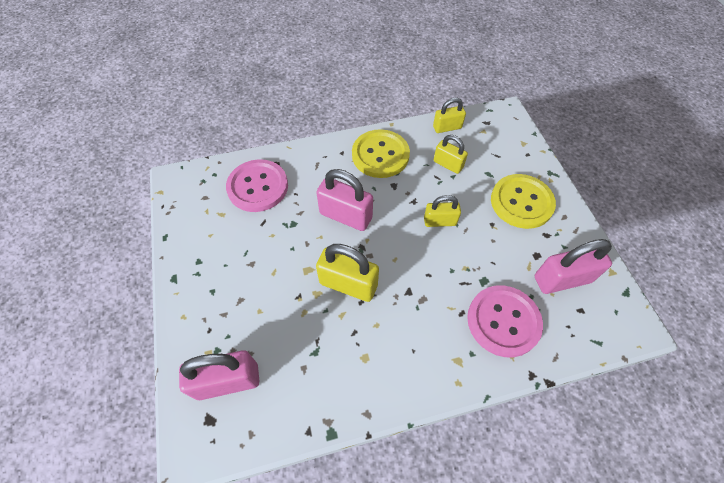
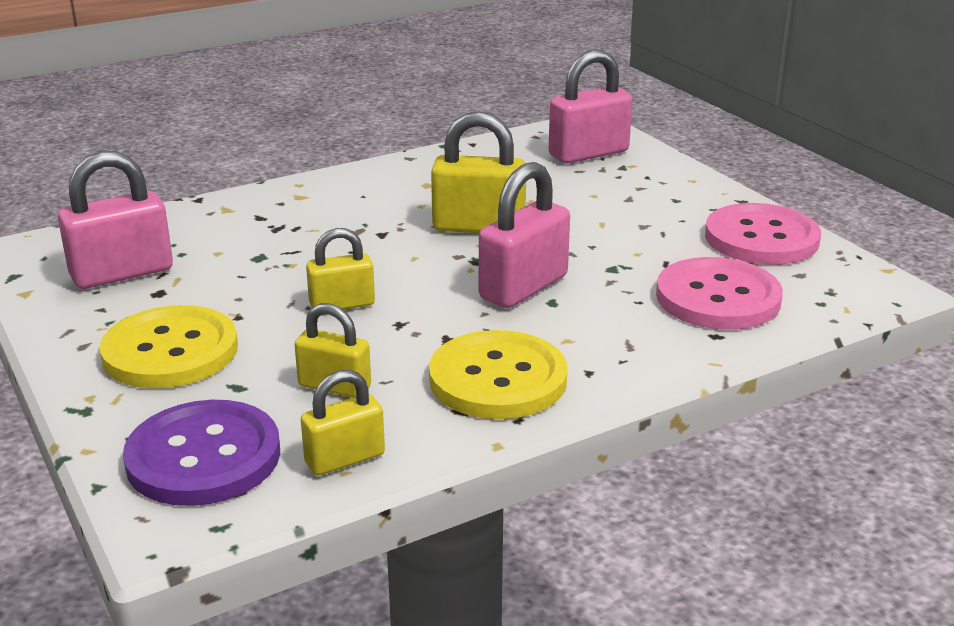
camera: 165 degrees right, 30 degrees down
(345, 216) = (523, 287): pink padlock -> pink padlock turned 60 degrees counterclockwise
(498, 138) = (203, 457): none -> purple button
(503, 321) = (232, 228): pink button -> pink button (761, 238)

